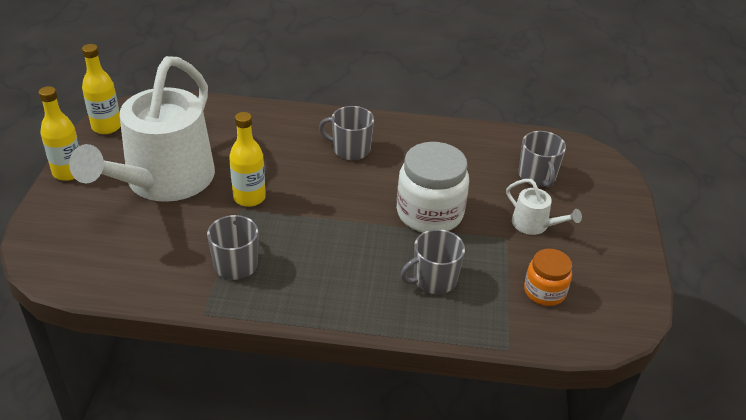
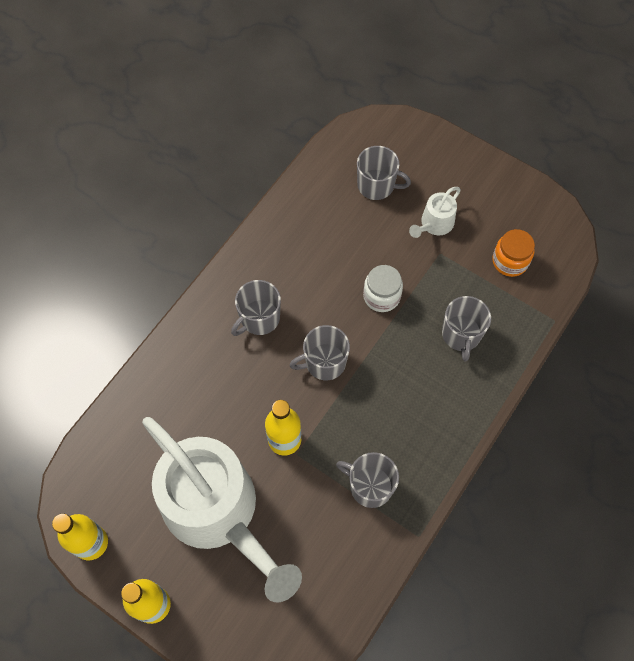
camera: 60 degrees left, 25 degrees up
(337, 198) = (324, 362): none -> grey mug
(429, 213) = (381, 296): white jar -> white jar, size x0.57
(534, 225) = (434, 224): white watering can -> white watering can turned 150 degrees clockwise

